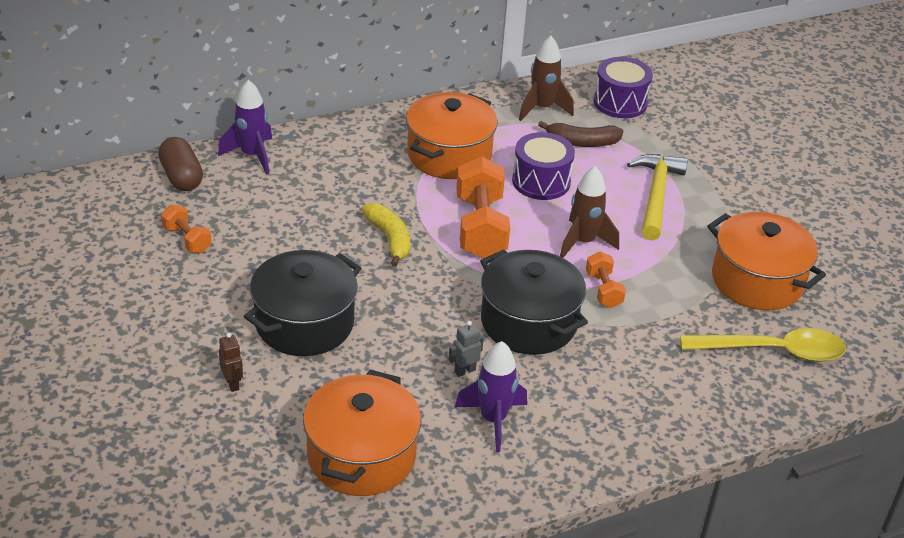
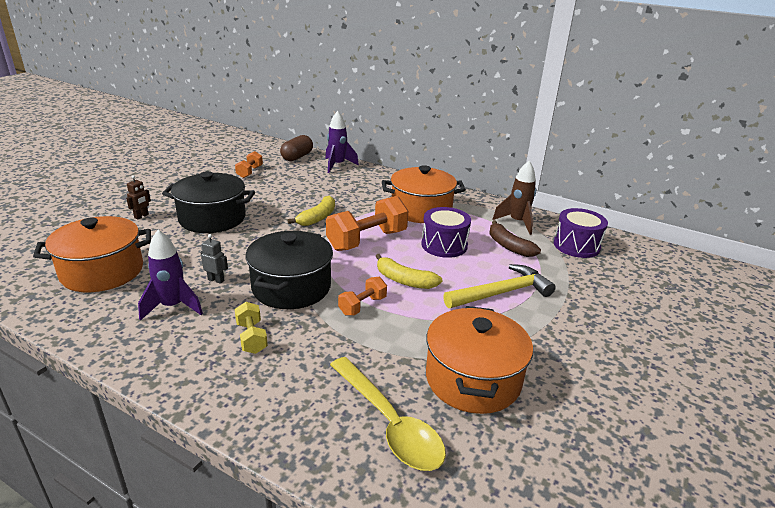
camera: 55 degrees right, 10 degrees down
(583, 242) = (404, 280): brown rocket -> yellow banana
(596, 383) = (251, 337): none -> yellow dumbbell

